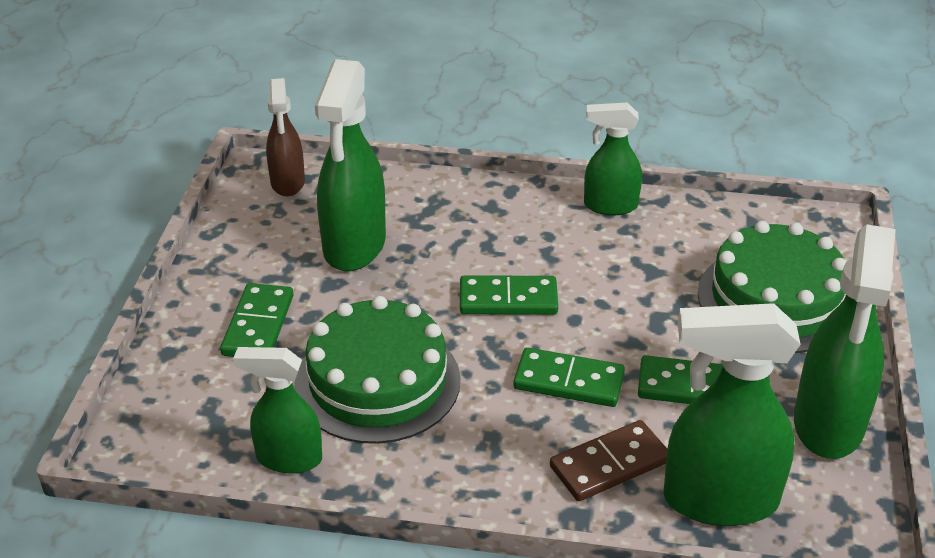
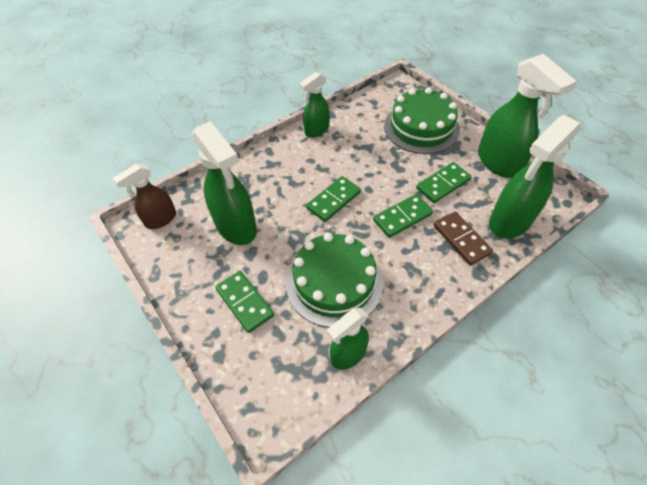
camera: 45 degrees left, 15 degrees up
(287, 183) = (160, 219): brown spray bottle -> brown spray bottle turned 105 degrees clockwise
(609, 464) = (461, 239): brown domino -> brown domino turned 45 degrees counterclockwise

